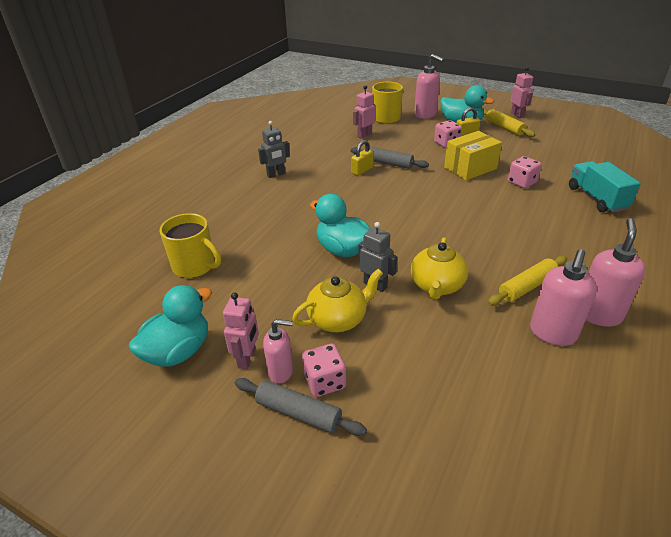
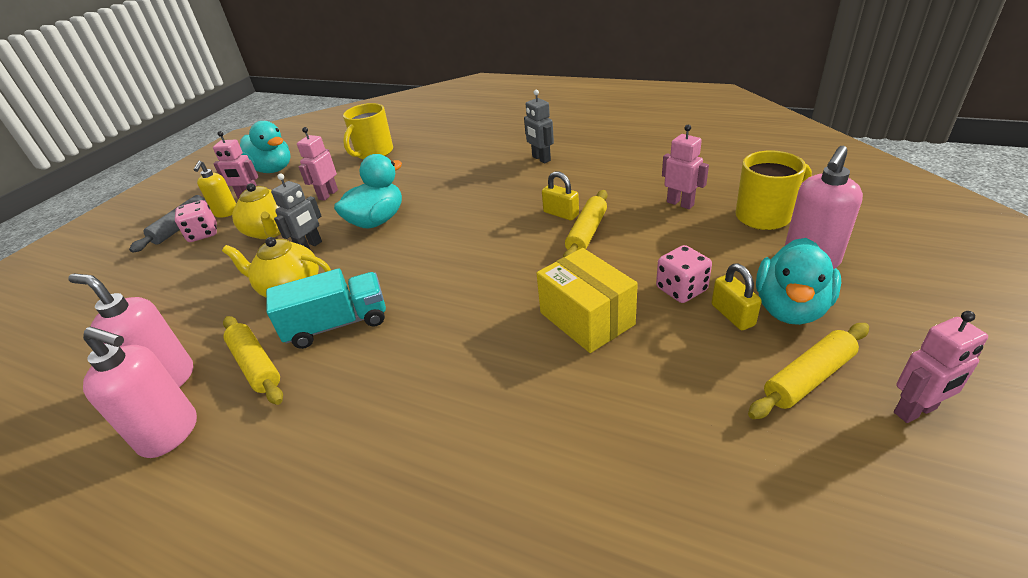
camera: 90 degrees right, 0 degrees up
(277, 288) = (328, 194): none -> pink robot
(281, 372) = (226, 213): pink soap dispenser -> yellow soap dispenser
(388, 163) = (587, 233): grey rolling pin -> yellow rolling pin
(522, 182) = (538, 386): pink dice -> none
(596, 198) = (476, 507): turquoise truck -> turquoise truck (337, 324)

